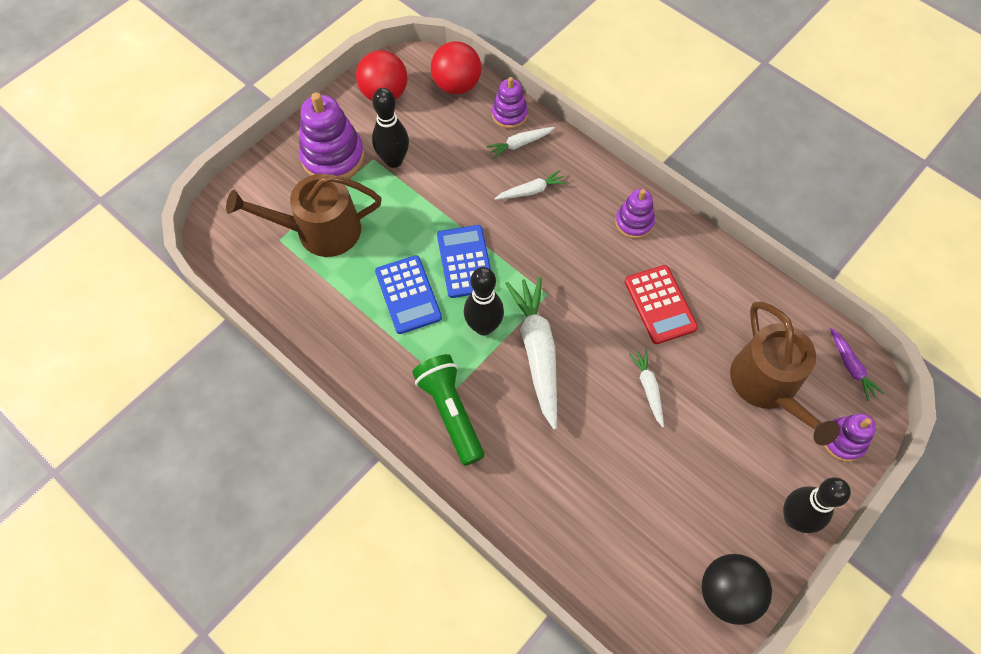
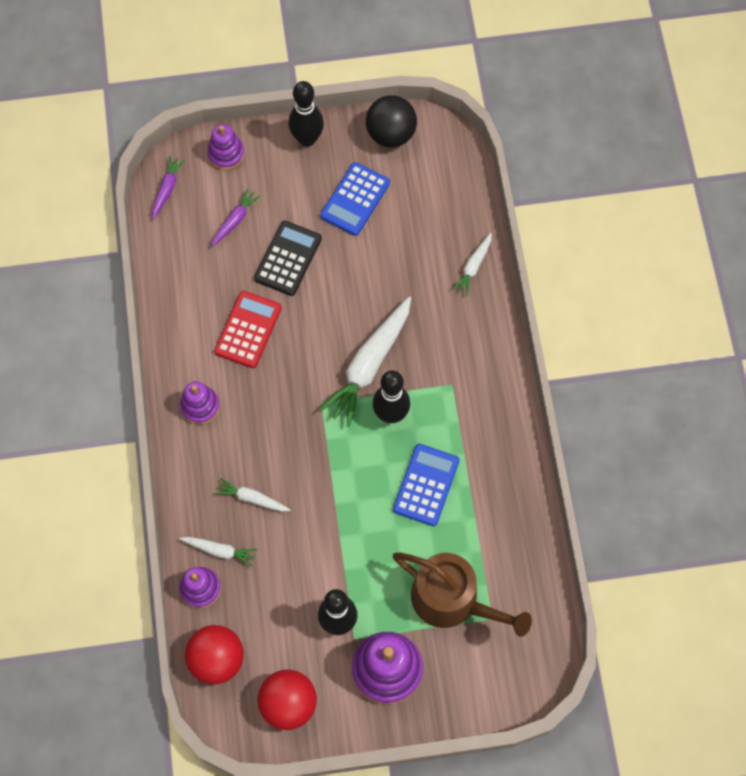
camera: 140 degrees left, 5 degrees up
(450, 412) = (468, 371): green flashlight -> none
(465, 261) = (359, 478): blue calculator -> blue calculator (355, 199)
(648, 388) = (316, 281): white carrot -> white carrot (473, 267)
(691, 388) = (288, 258): none -> black calculator
(768, 386) = (235, 220): brown watering can -> purple carrot

